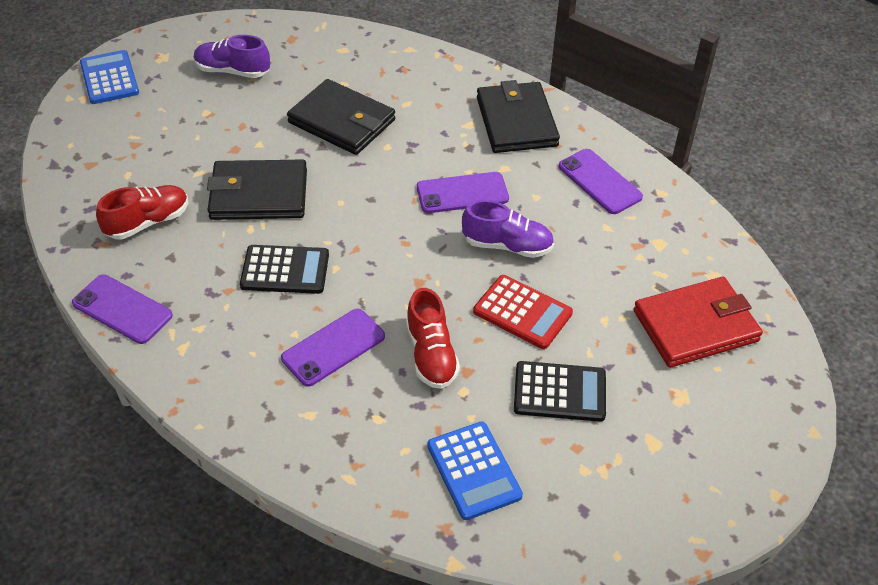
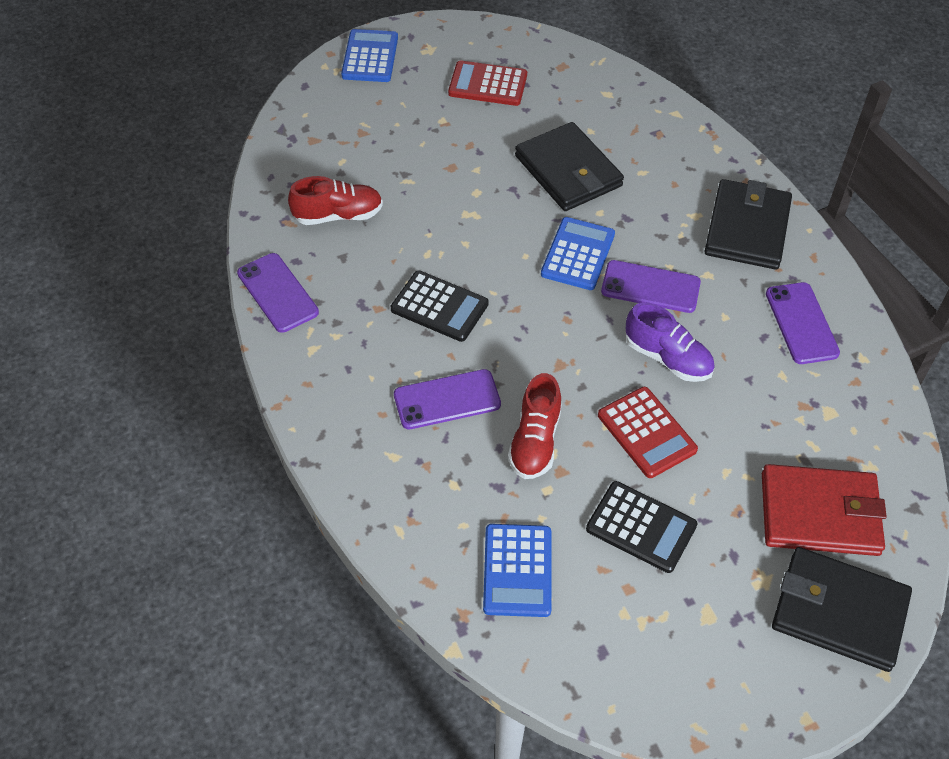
camera: 25 degrees right, 5 degrees up
(232, 71) = (488, 84): purple shoe -> red calculator
(258, 194) = (451, 221): black wallet -> black wallet (839, 611)
(386, 186) = (578, 254): none -> blue calculator

